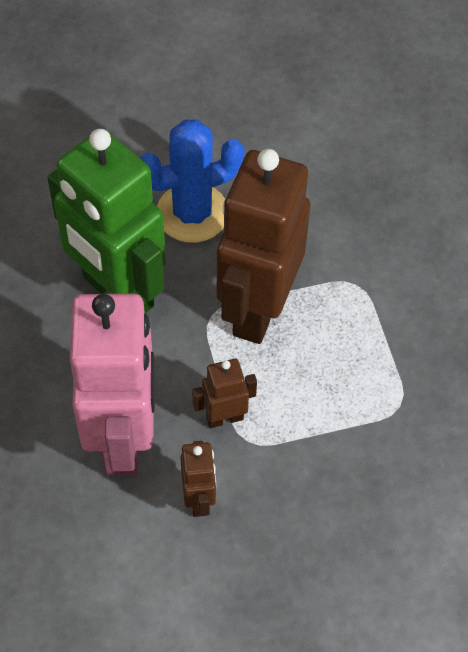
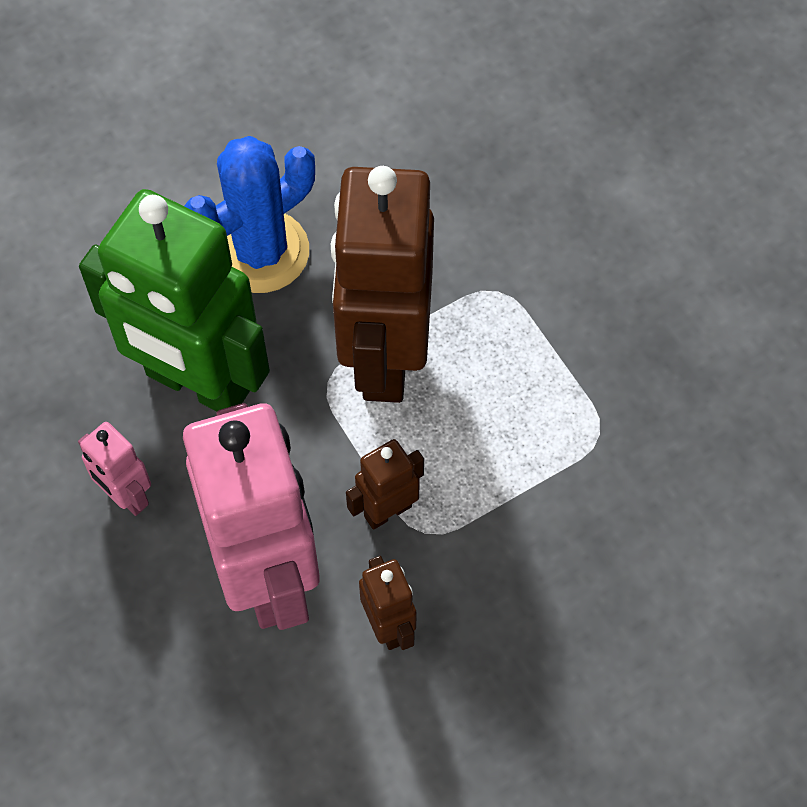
camera: 15 degrees left, 5 degrees up
(41, 356) = (126, 496): none -> pink robot

